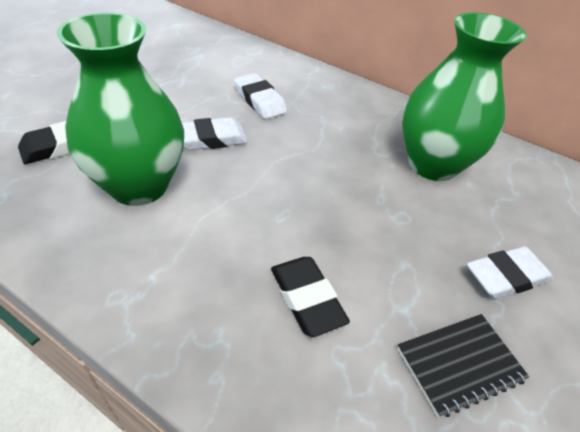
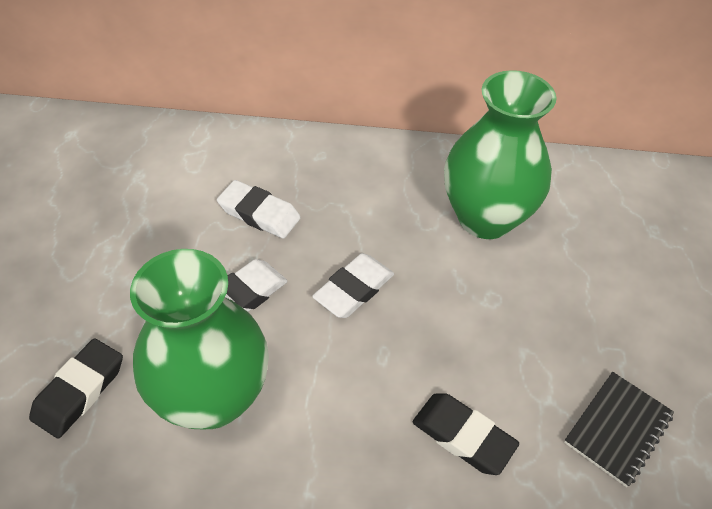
camera: 25 degrees left, 5 degrees up
(506, 276) = (611, 319): white eraser -> white eraser (354, 289)

